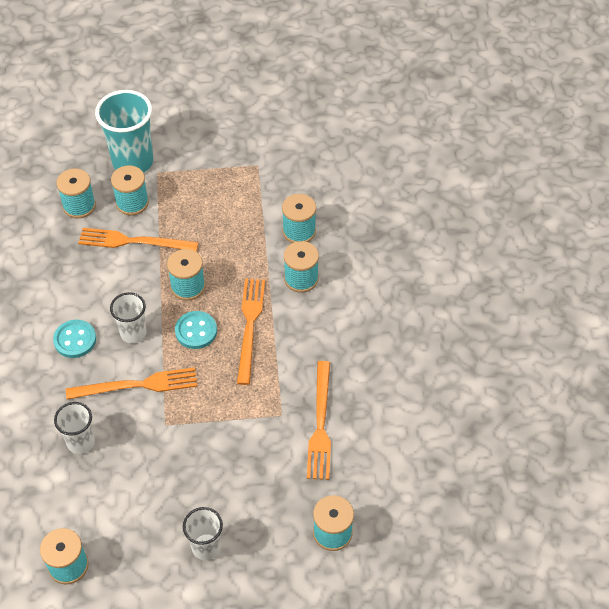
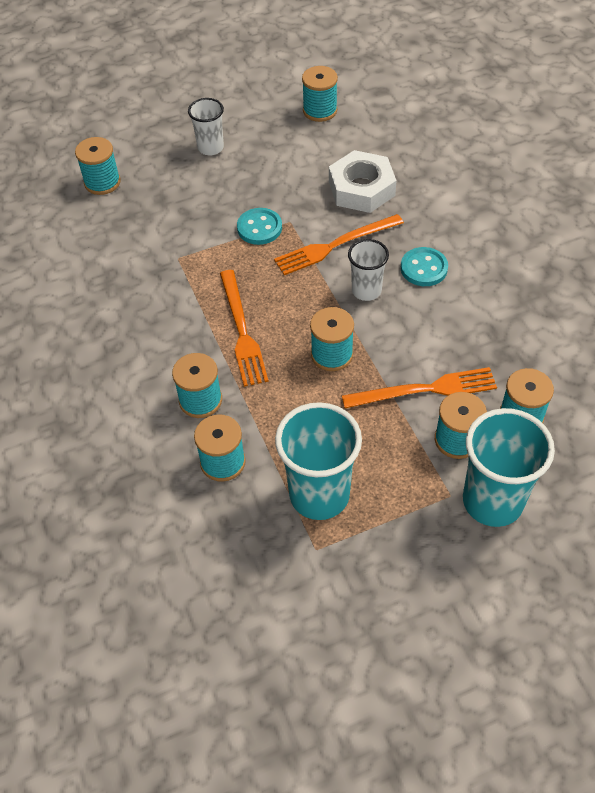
camera: 165 degrees right, 0 degrees up
(81, 442) = (361, 188): white cup -> white nut
(196, 331) = (299, 310): turquoise button -> turquoise button (259, 228)
(241, 194) = (319, 495): none -> turquoise cup
(320, 424) = (135, 259): orange fork -> none

